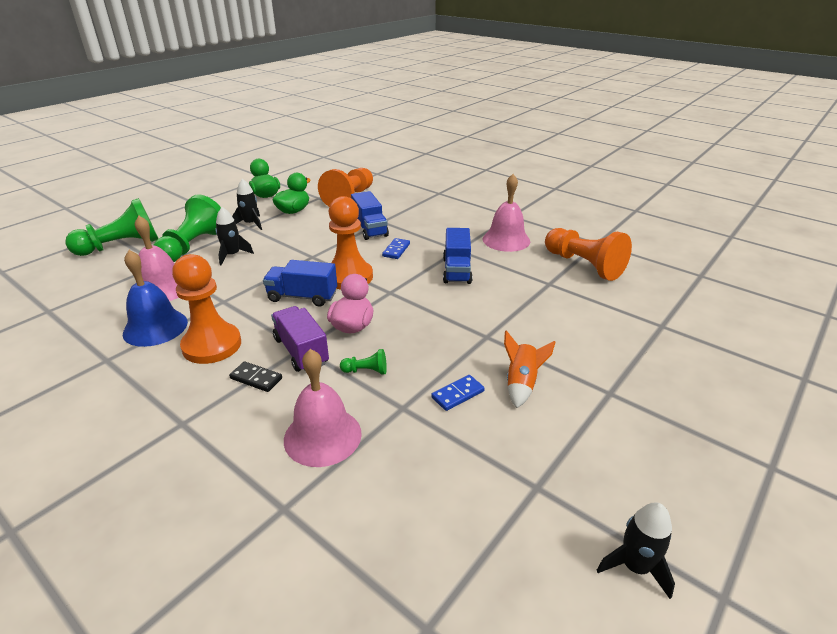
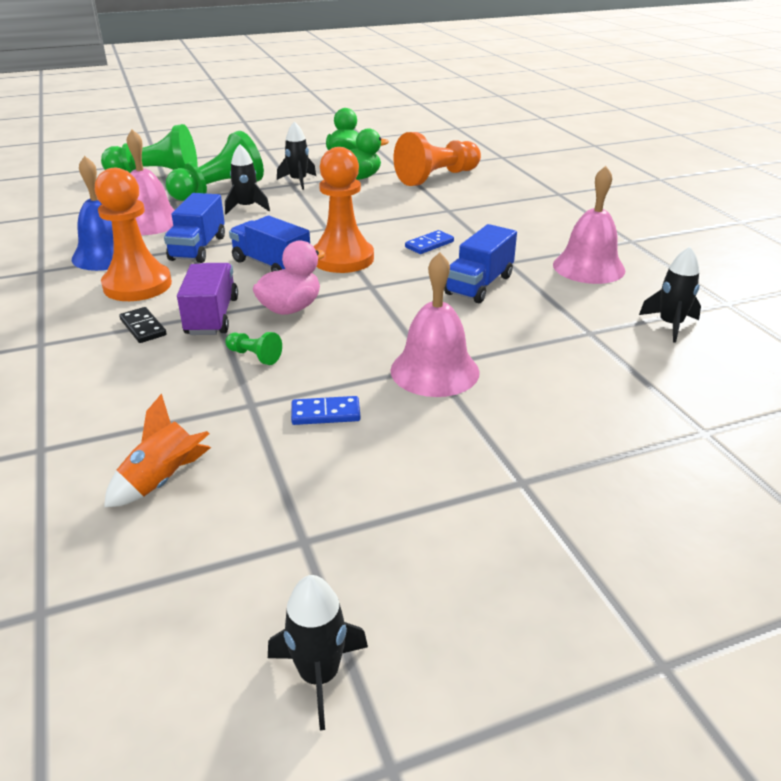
camera: 30 degrees right, 0 degrees up
(322, 436) = (144, 401): pink bell -> pink bell (434, 371)
(370, 229) = (423, 215): blue truck -> blue truck (198, 248)
(521, 383) = (415, 430): orange rocket -> orange rocket (163, 481)
(584, 265) = (670, 325): orange pawn -> black rocket

